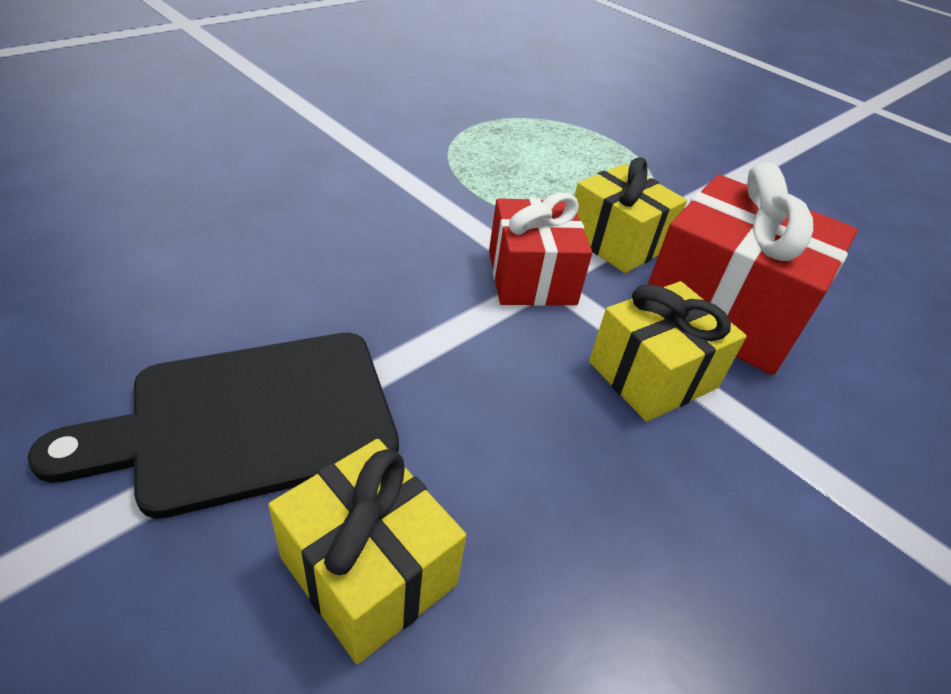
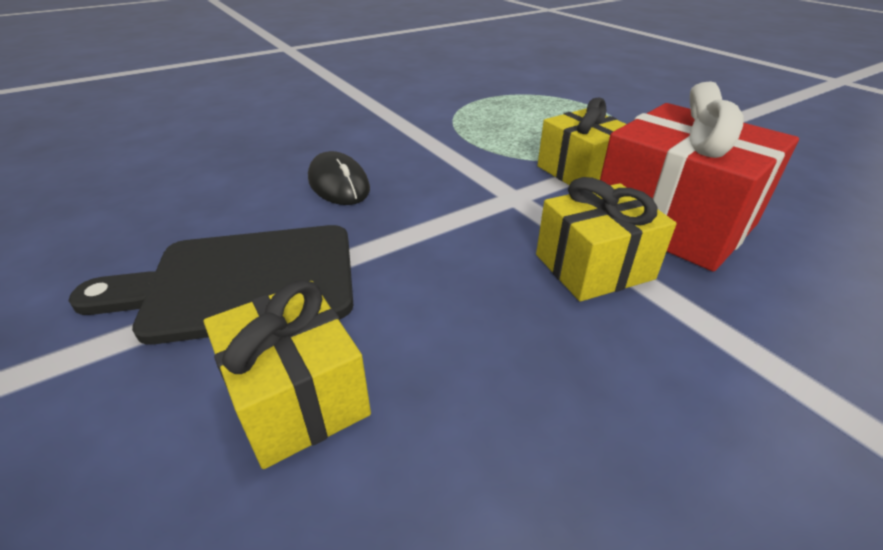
camera: 15 degrees right, 5 degrees down
(330, 265) = (338, 184): none -> black mouse
(531, 277) = (500, 195): red gift -> none

